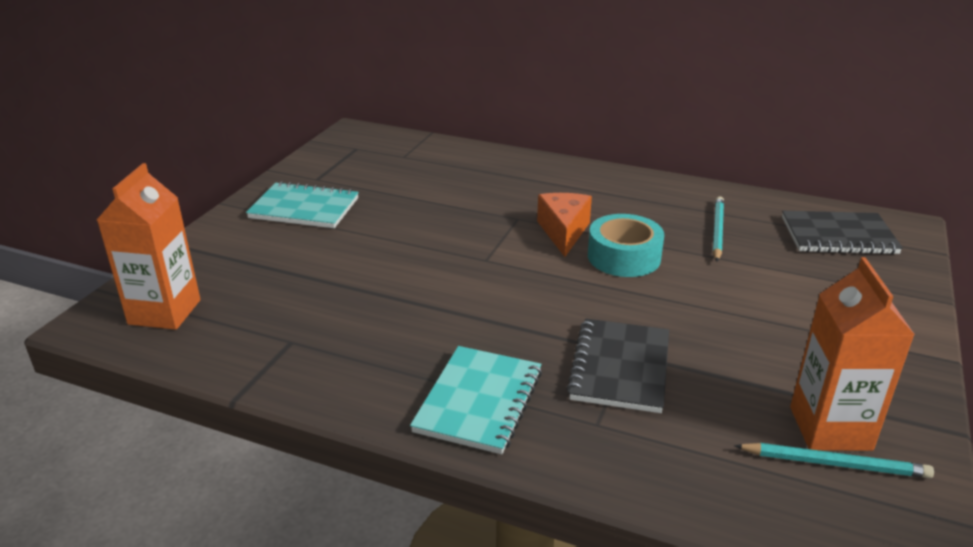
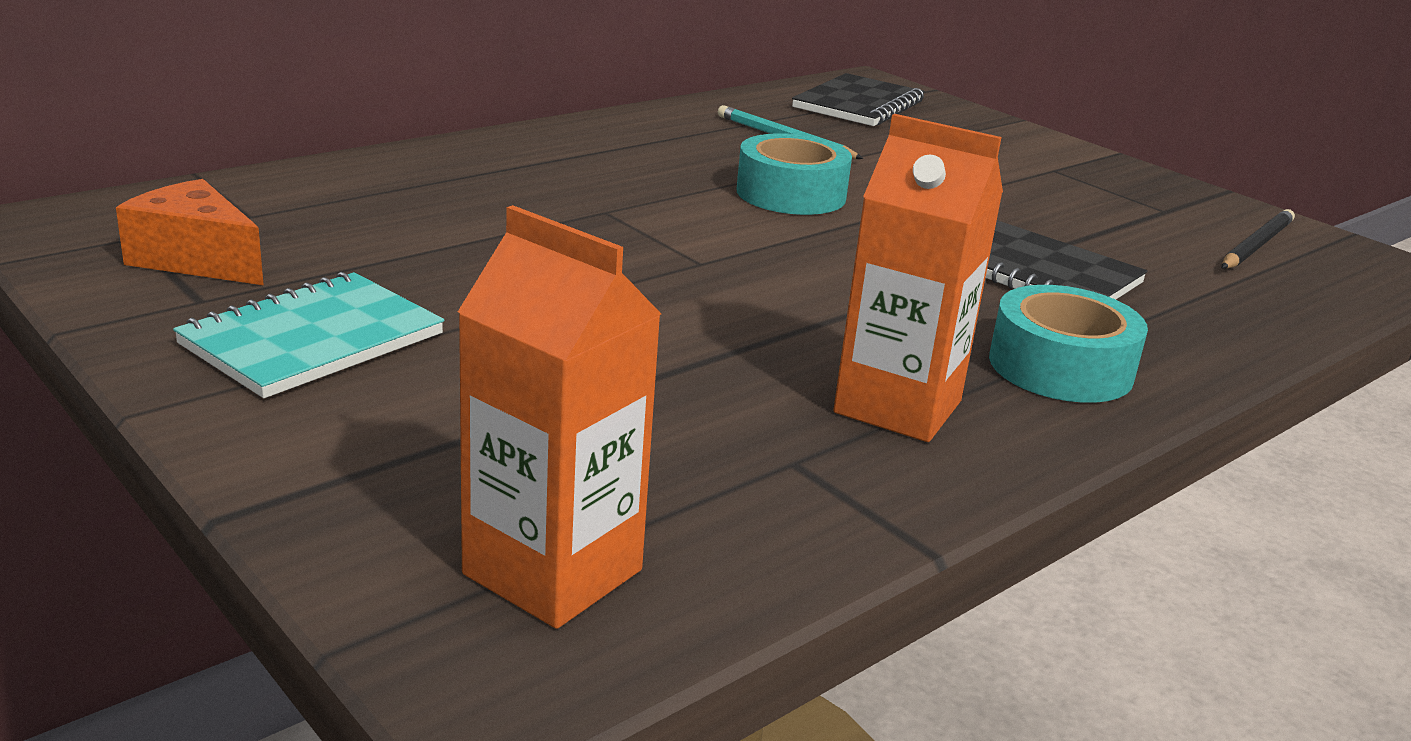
camera: 65 degrees left, 5 degrees down
(479, 401) = (1060, 367): turquoise notebook -> turquoise tape
(563, 232) = (684, 200): orange cheese -> orange cheese (196, 259)
(830, 428) = (1201, 227): orange carton -> orange carton (897, 407)
(834, 463) = (1256, 245): turquoise pencil -> black pencil

